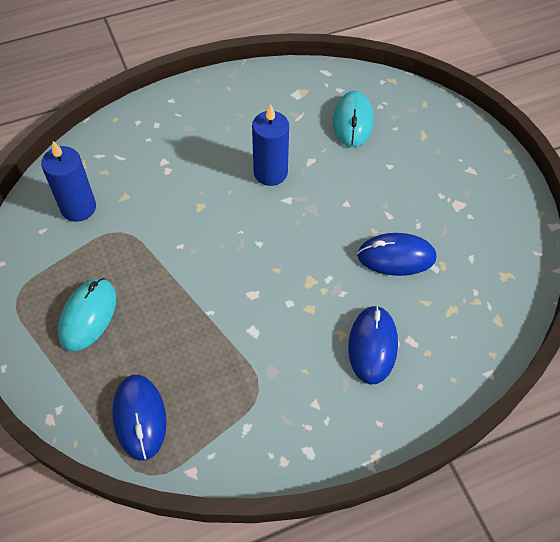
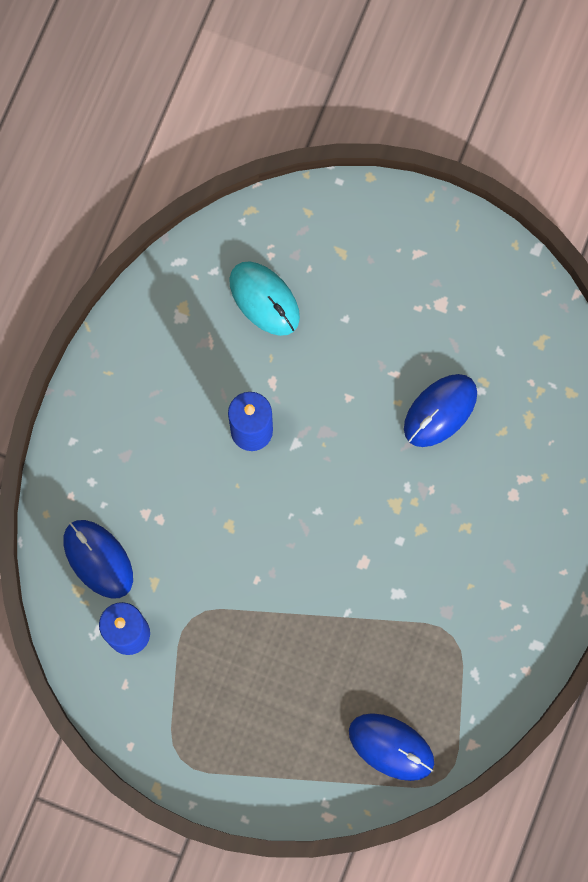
camera: 45 degrees left, 20 degrees up
(88, 316) = (257, 714): turquoise mouse -> none
(372, 346) = (499, 513): blue mouse -> blue mouse (98, 559)

